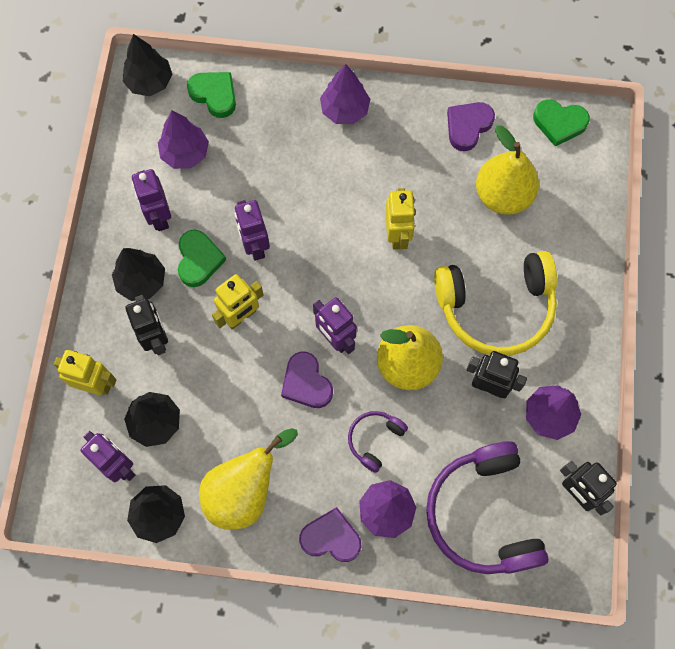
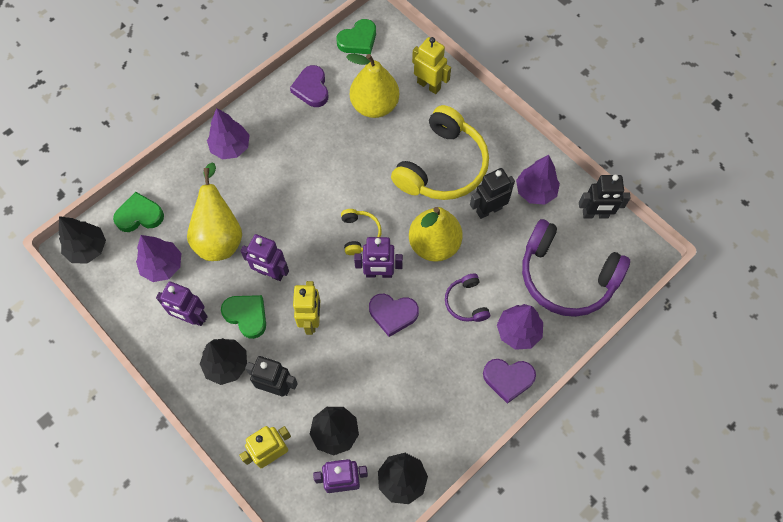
camera: 50 degrees left, 5 degrees down
(244, 491) = (432, 410): yellow pear -> yellow pear (219, 236)
(331, 538) = (508, 379): purple heart -> purple heart turned 135 degrees counterclockwise
(359, 290) = (360, 234): none -> yellow headphones
(397, 235) = (344, 183): yellow robot -> yellow robot (429, 85)

